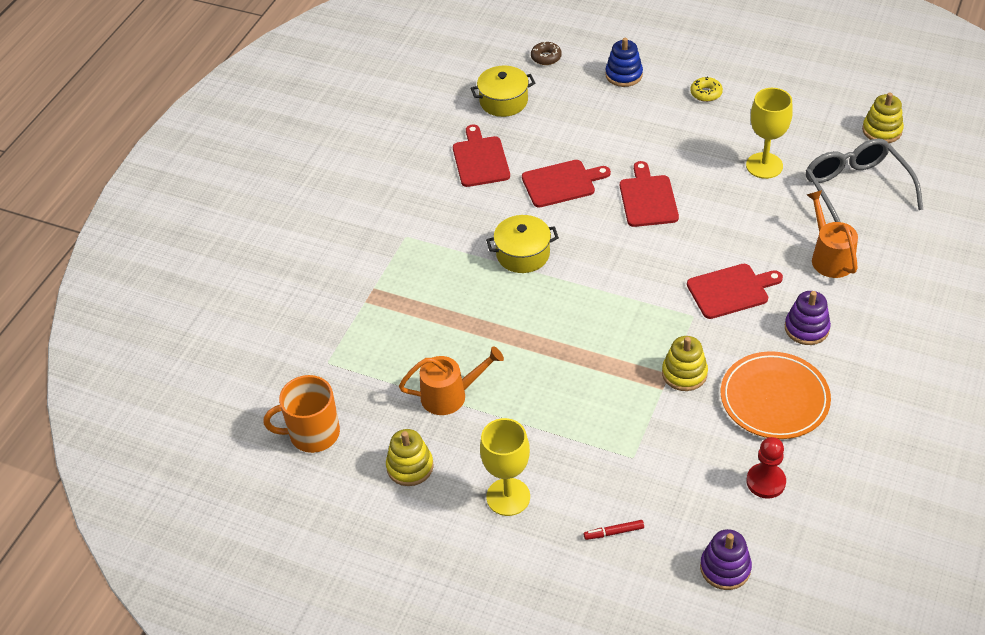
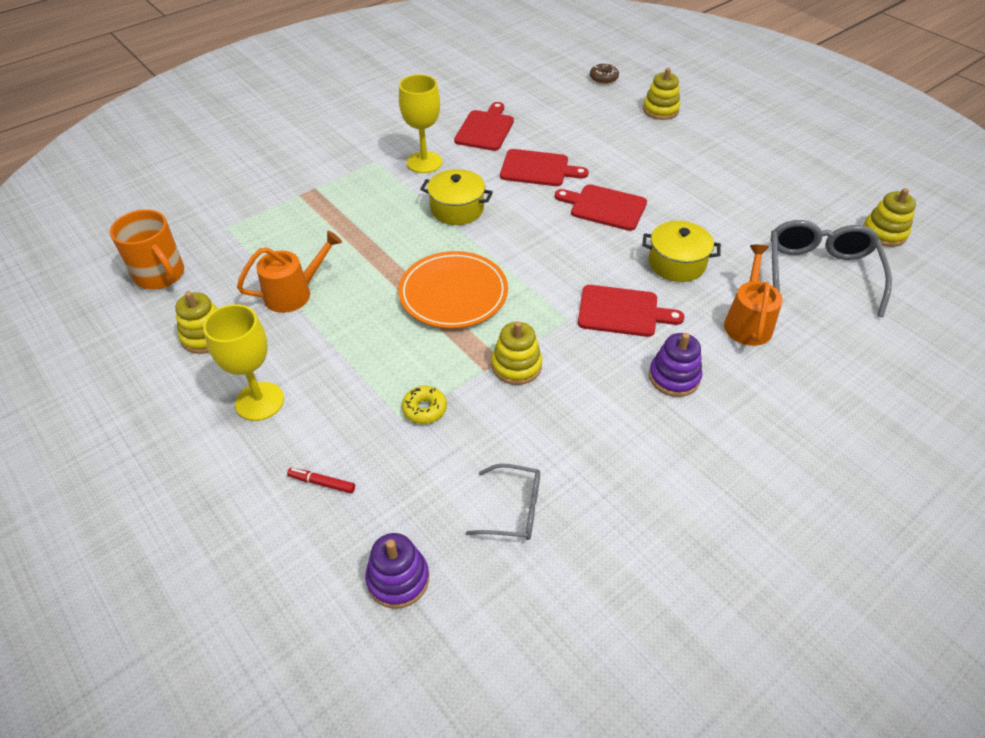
camera: 25 degrees right, 0 degrees up
(313, 434) = (160, 275): orange mug -> orange mug turned 150 degrees counterclockwise
(450, 395) = (294, 293): orange watering can -> orange watering can turned 45 degrees counterclockwise
(503, 101) = (541, 96): yellow pot -> yellow pot (676, 263)
(624, 75) = (660, 110): blue stacking toy -> yellow stacking toy
(647, 198) = (604, 207): red cutting board -> red cutting board turned 90 degrees counterclockwise
(706, 93) = (725, 146): yellow donut -> yellow donut (424, 409)
(764, 165) = (738, 220): yellow goblet -> yellow goblet (424, 162)
(765, 482) = (513, 509): red pawn -> grey glasses
(774, 399) = (588, 430): orange plate -> orange plate (453, 293)

